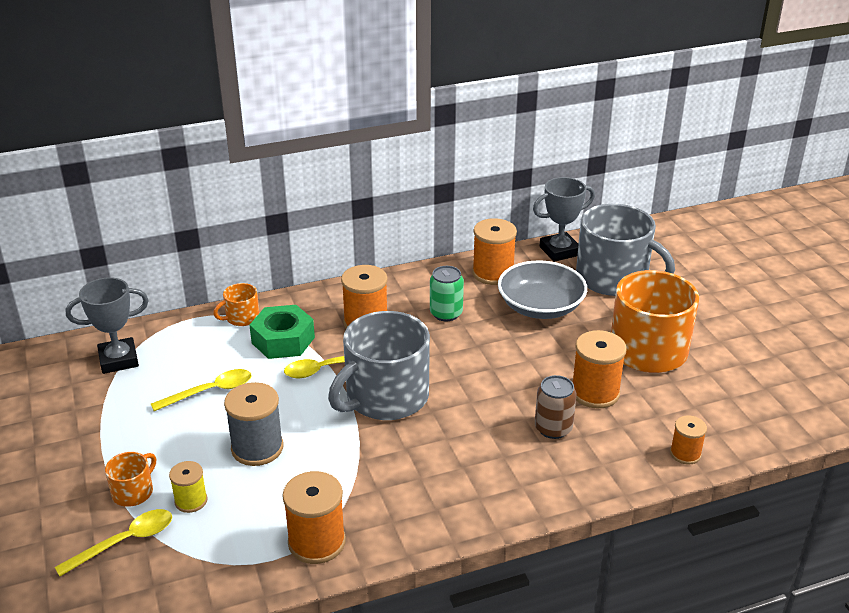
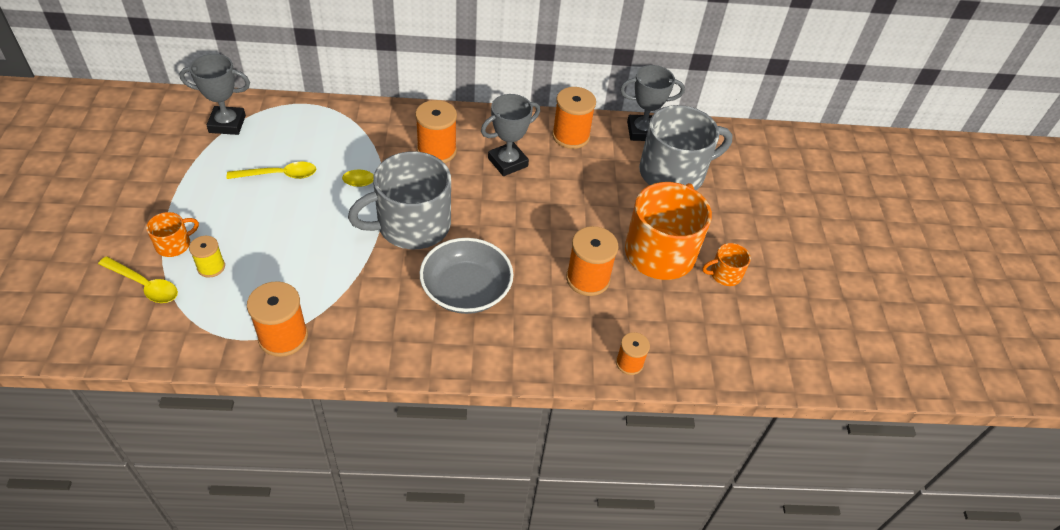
camera: 15 degrees right, 15 degrees up
(125, 542) = (144, 285): yellow spoon -> yellow spoon turned 45 degrees clockwise
(241, 317) = (341, 115): orange mug -> orange mug (724, 274)
(257, 448) = (286, 237): grey spool -> none
(283, 340) = (361, 146): green nut -> none
(446, 313) = (508, 162): green can -> grey trophy
(540, 307) = (592, 181): grey bowl -> grey bowl (466, 290)
(553, 428) = (531, 300): brown can -> none
(613, 278) = (673, 173): grey mug -> grey mug turned 75 degrees counterclockwise

